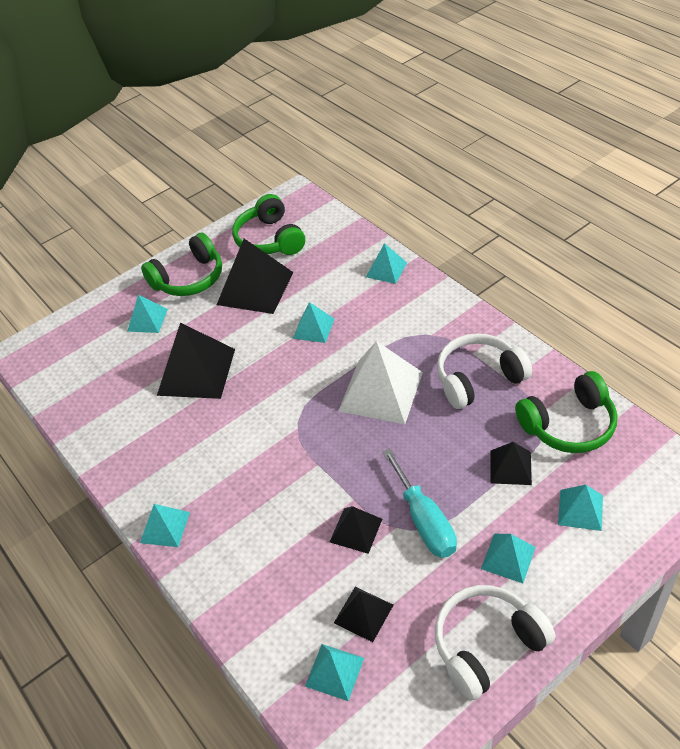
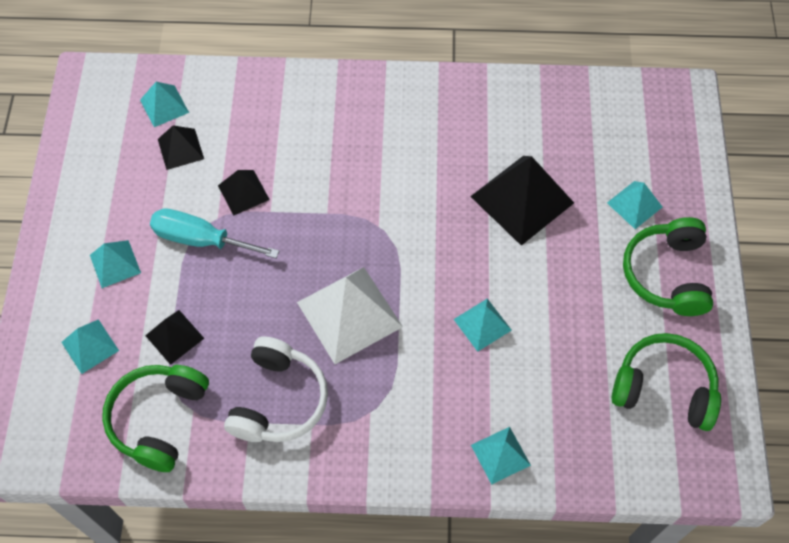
camera: 125 degrees right, 15 degrees up
(165, 527) = (378, 85): turquoise pyramid -> none
(255, 288) = (592, 318): black pyramid -> none
(487, 645) = (81, 197): white headphones -> none

